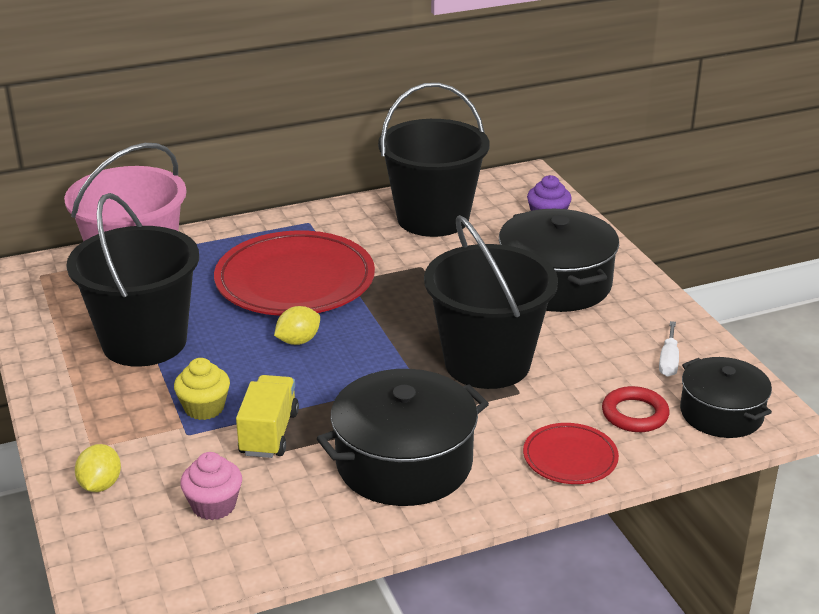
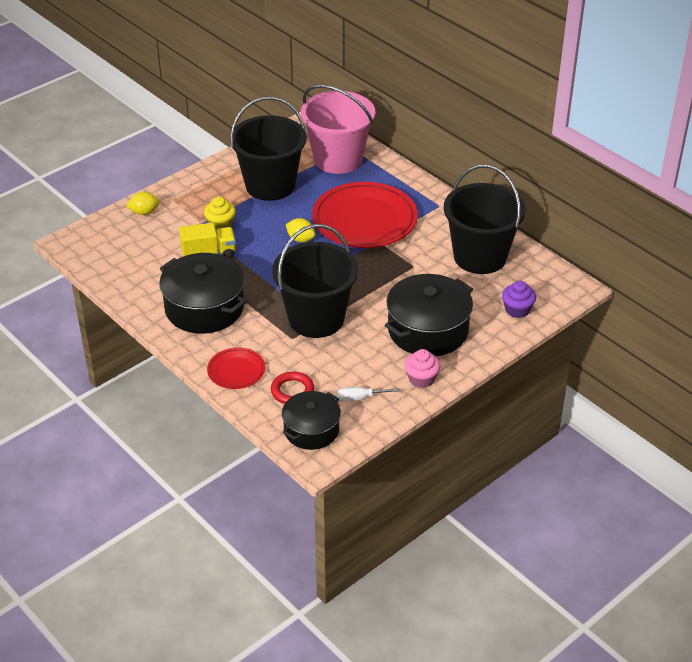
camera: 70 degrees right, 10 degrees up
(214, 505) = (143, 252): pink cupcake -> pink cupcake (421, 379)

